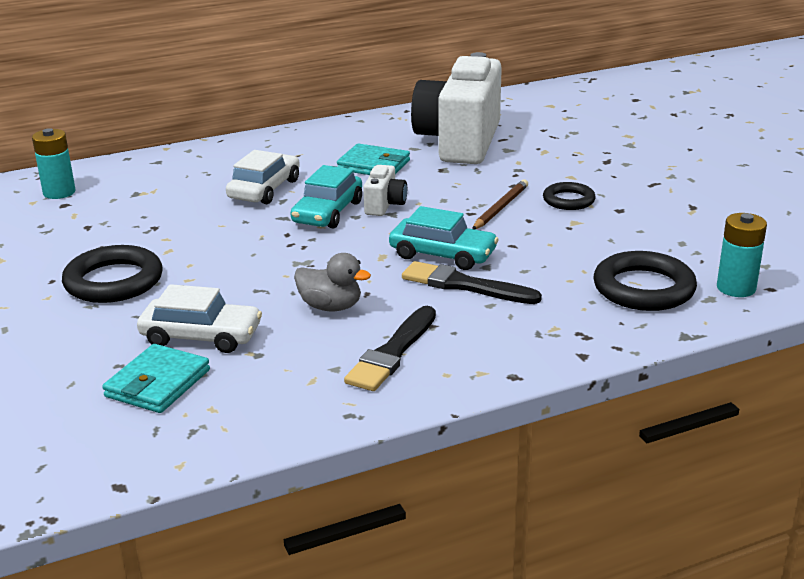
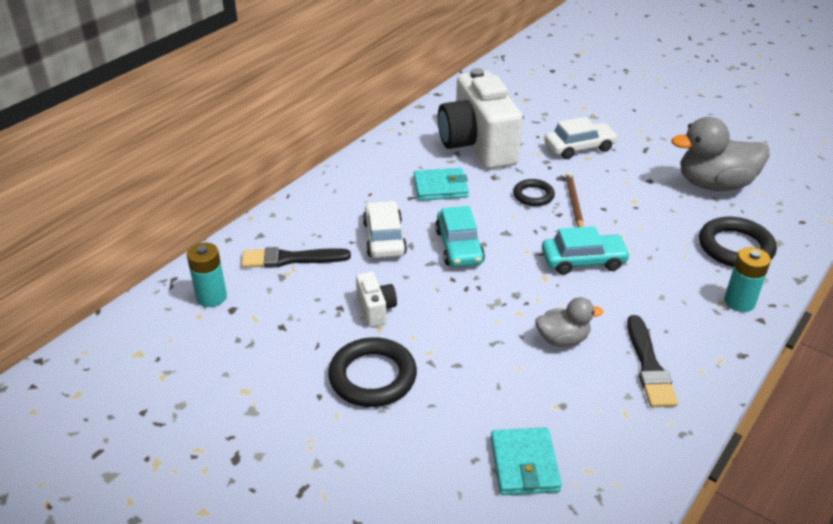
camera: 30 degrees left, 10 degrees up
(201, 336) = (503, 405): white car -> white car (579, 147)
(385, 205) = (492, 226): white camera -> white camera (376, 309)
(464, 285) = (627, 285): black brush -> black brush (290, 259)
(568, 200) = (609, 181): black ring -> black ring (533, 195)
(697, 231) = (714, 185): none -> grey duck
(736, 288) = (784, 228): turquoise battery -> turquoise battery (739, 302)

